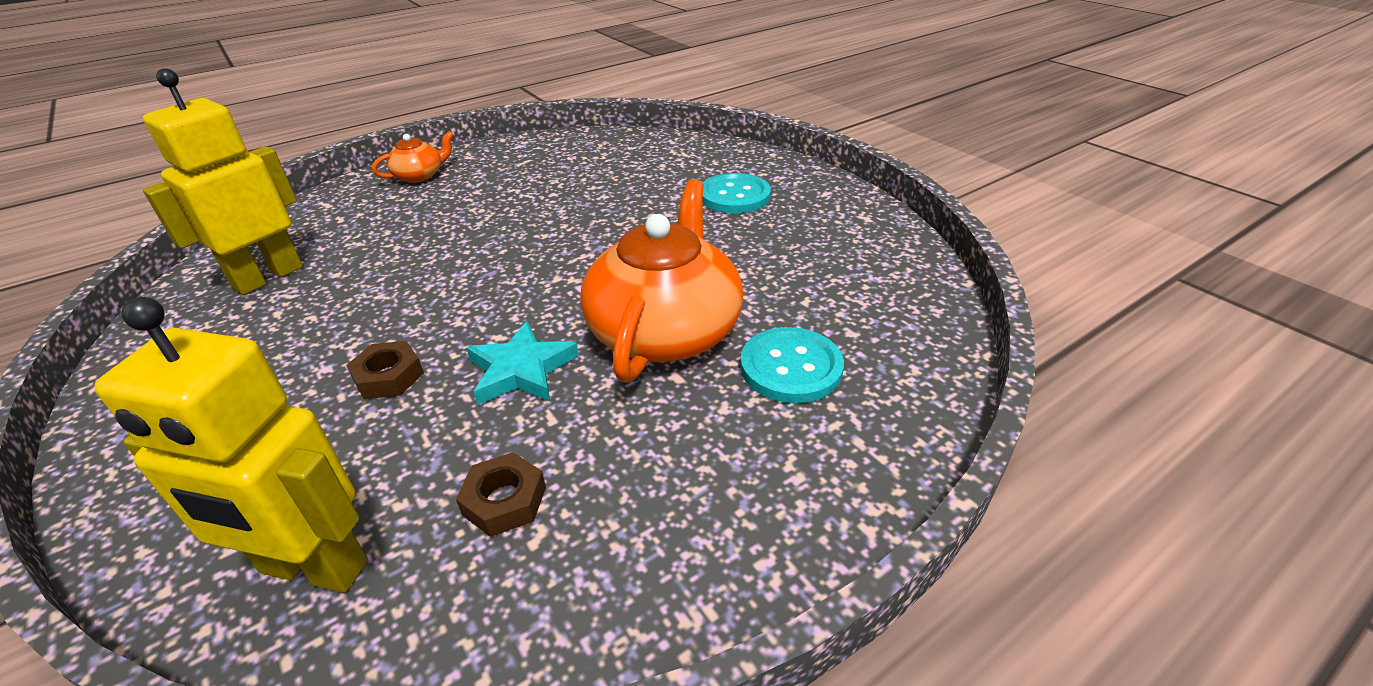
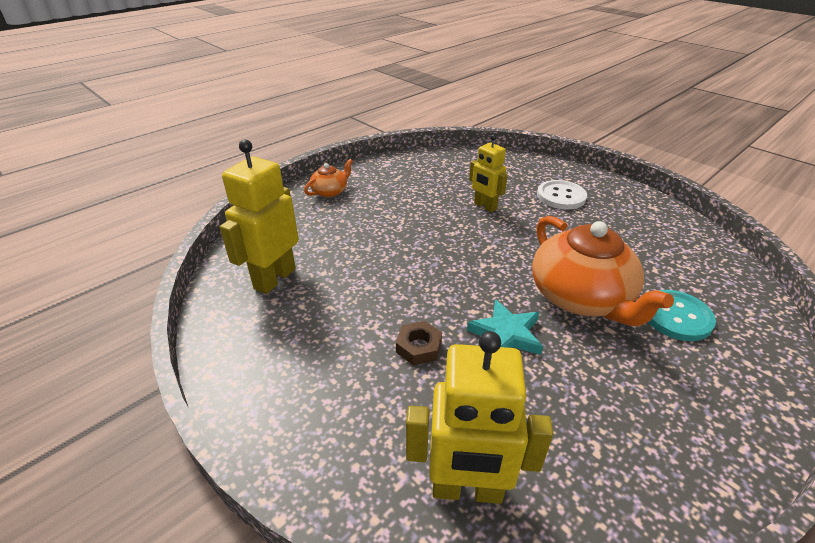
camera: 10 degrees left, 0 degrees up
(504, 500) = (559, 427): brown nut -> none
(615, 204) = (485, 206): none -> yellow robot
(665, 330) = (581, 297): orange teapot -> orange teapot turned 150 degrees clockwise
(734, 196) = (561, 196): turquoise button -> white button

